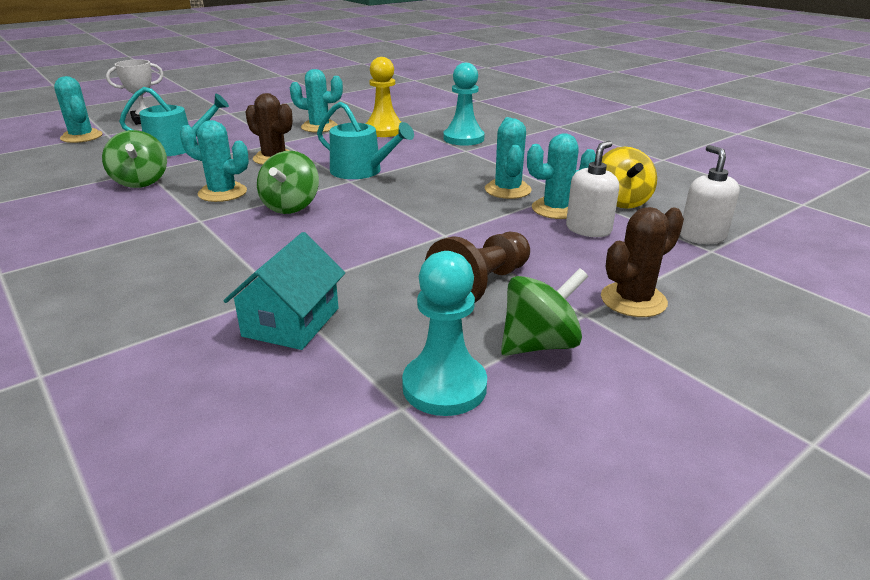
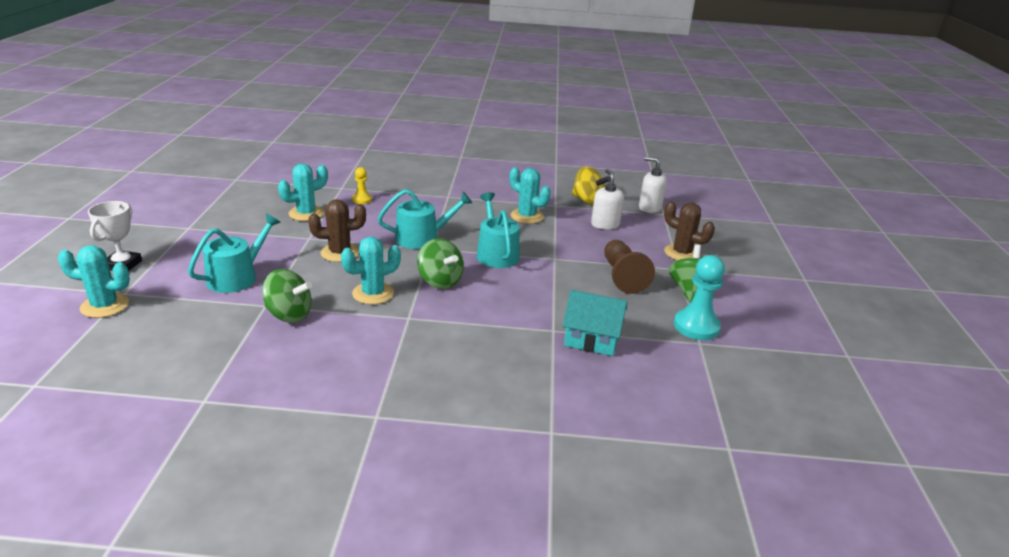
camera: 50 degrees left, 0 degrees up
(291, 322) = (592, 339): turquoise house -> turquoise house turned 45 degrees counterclockwise
(384, 131) = (362, 199): yellow pawn -> yellow pawn, size x0.55
(395, 207) = (496, 254): none -> turquoise watering can
(463, 138) = (427, 187): turquoise pawn -> none
(556, 209) = (571, 218): turquoise cactus -> none
(633, 300) = (682, 253): brown cactus -> brown cactus turned 60 degrees counterclockwise

